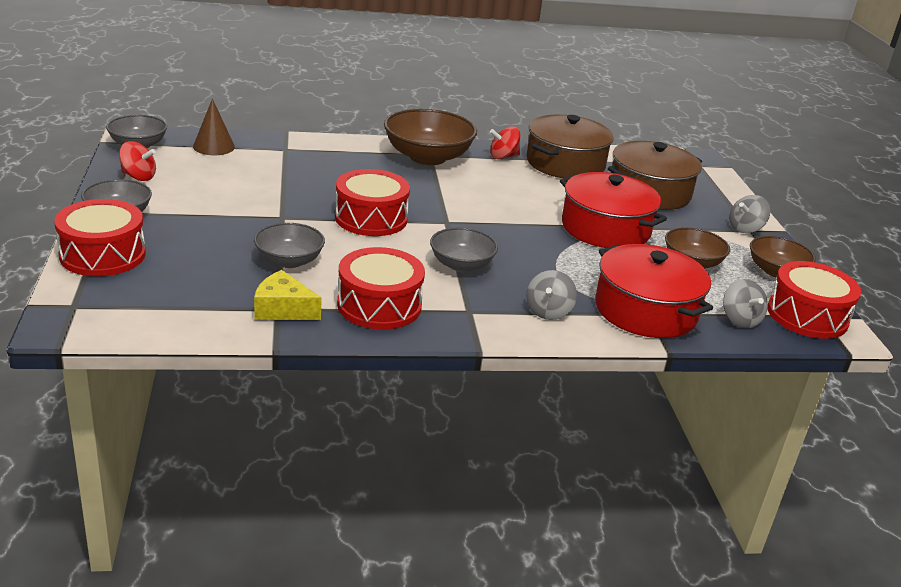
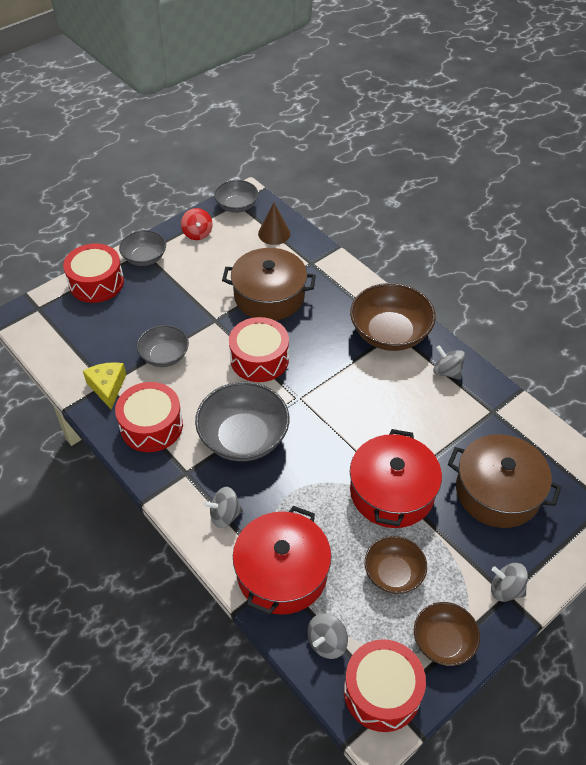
camera: 60 degrees right, 20 degrees up
(461, 265) = (243, 437): grey bowl -> grey bowl, size x1.67
(503, 156) = (447, 372): red spinning top -> grey spinning top
(565, 163) = (484, 413): brown pot -> brown pot (269, 296)

